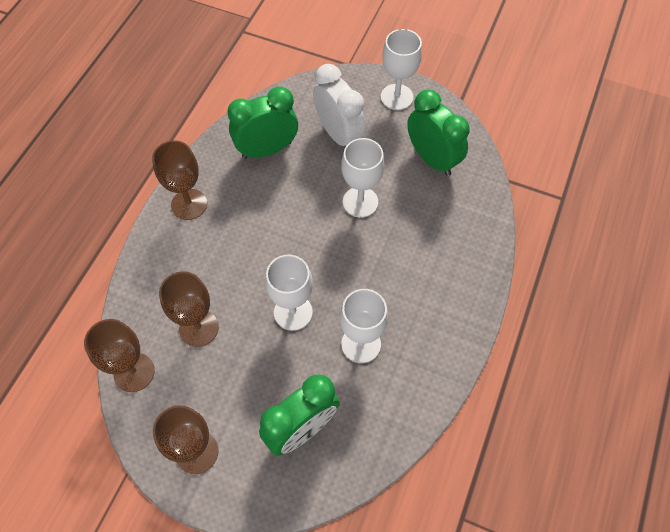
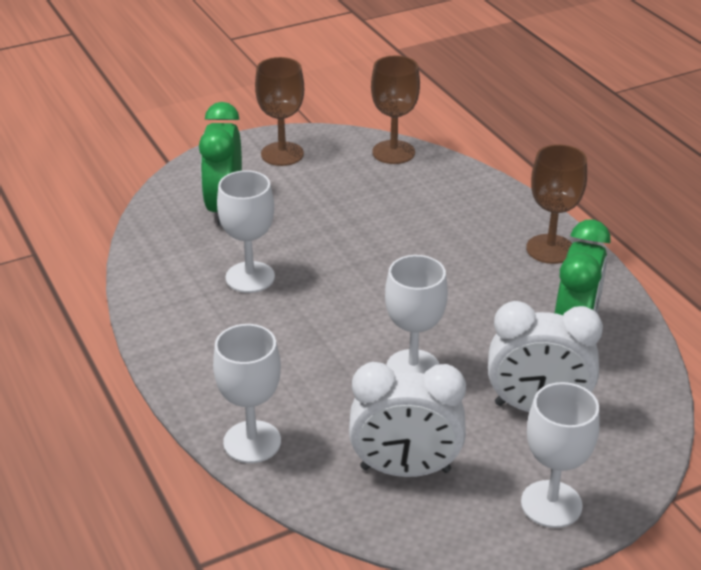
camera: 130 degrees right, 25 degrees down
(199, 328) = (393, 198): brown goblet -> none
(293, 312) = (338, 255): white goblet -> white goblet (252, 442)
(432, 159) = (405, 469): green clock -> white clock

